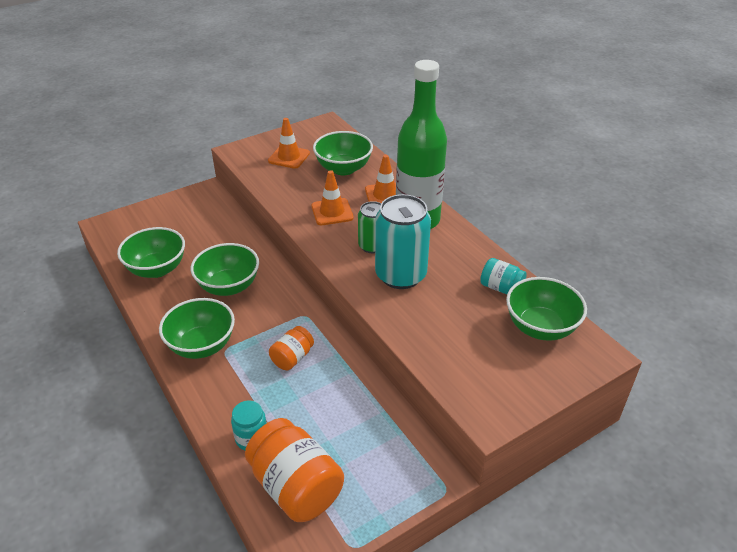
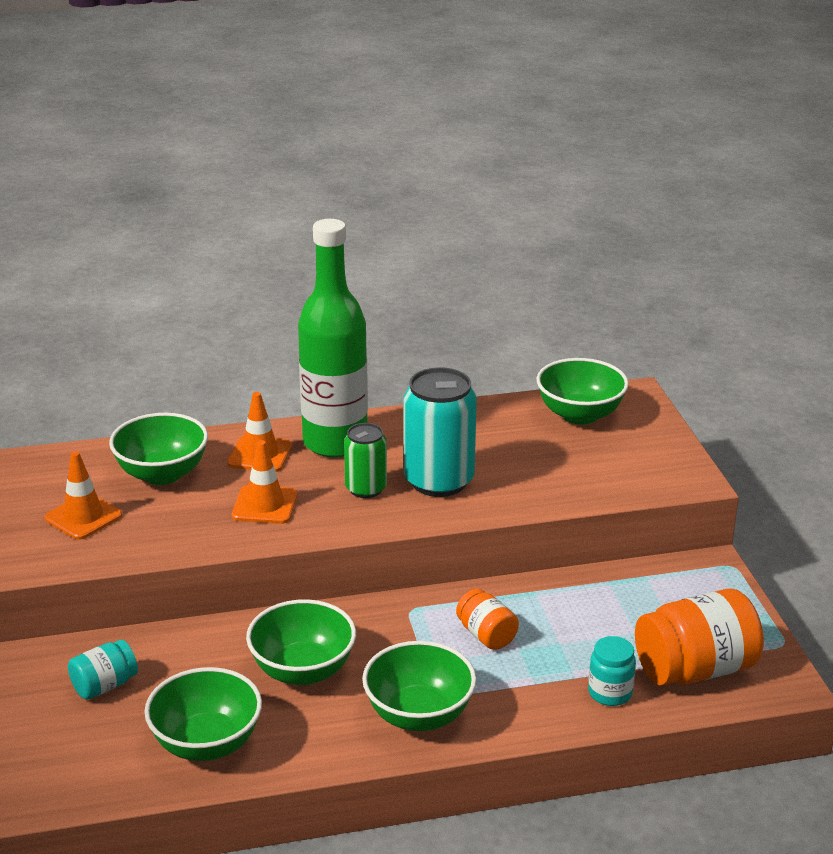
camera: 70 degrees left, 10 degrees down
(501, 288) = (503, 420): turquoise jar -> turquoise jar (104, 686)

